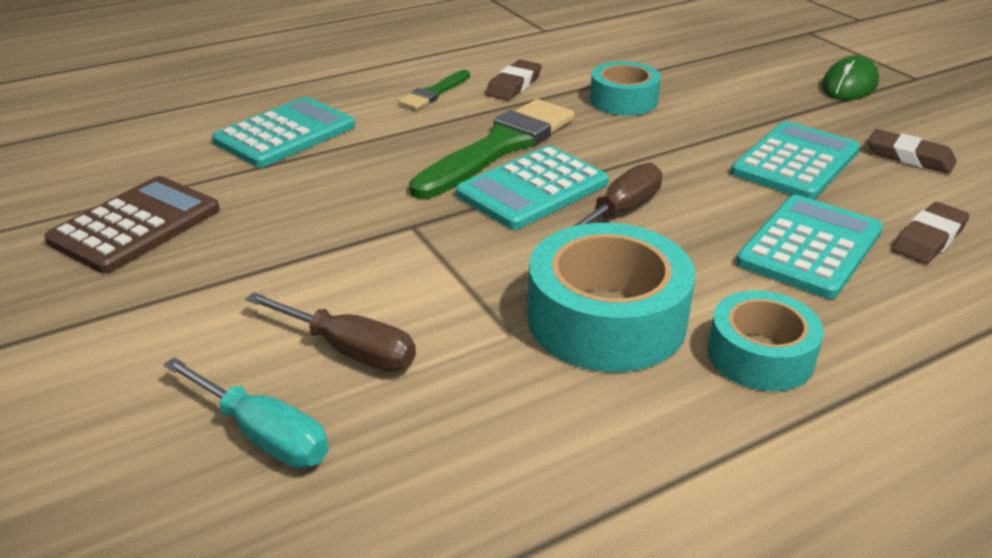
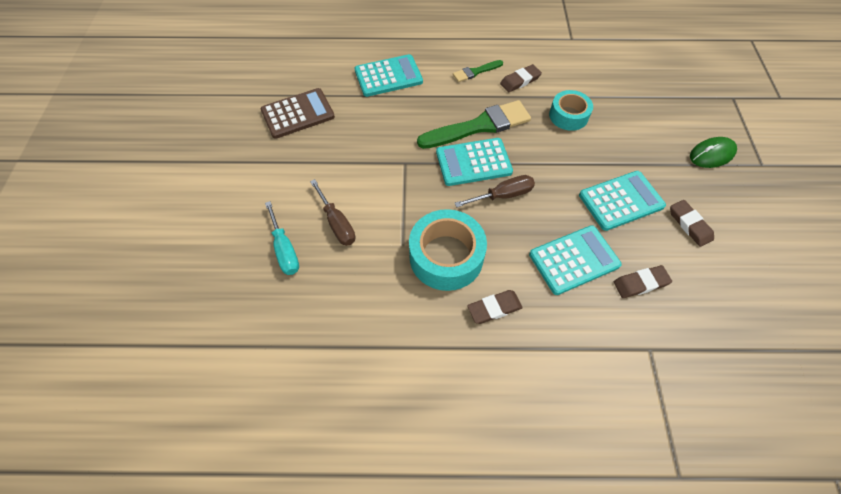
camera: 30 degrees right, 25 degrees up
(760, 355) = (494, 308): turquoise tape -> brown eraser

